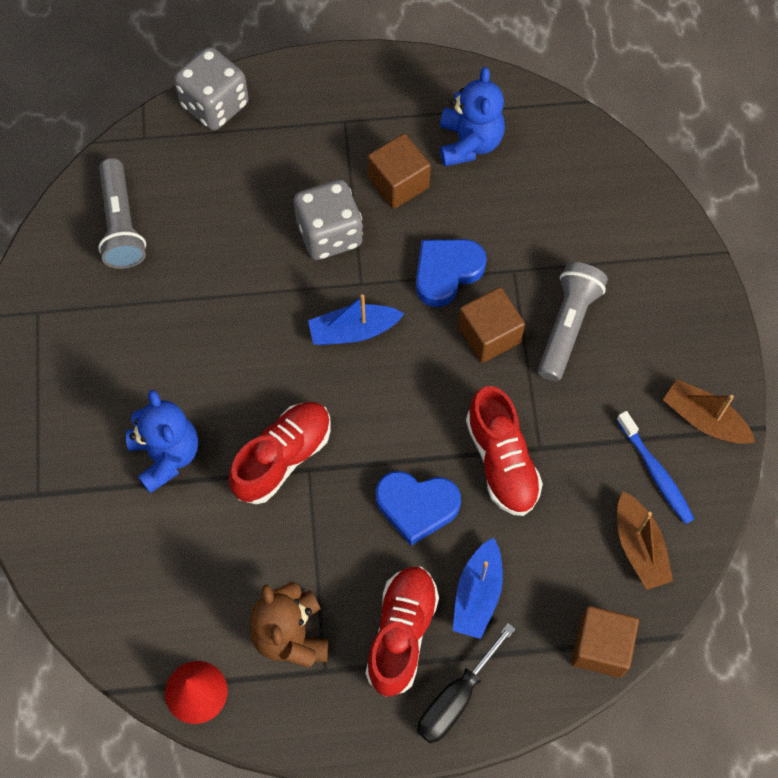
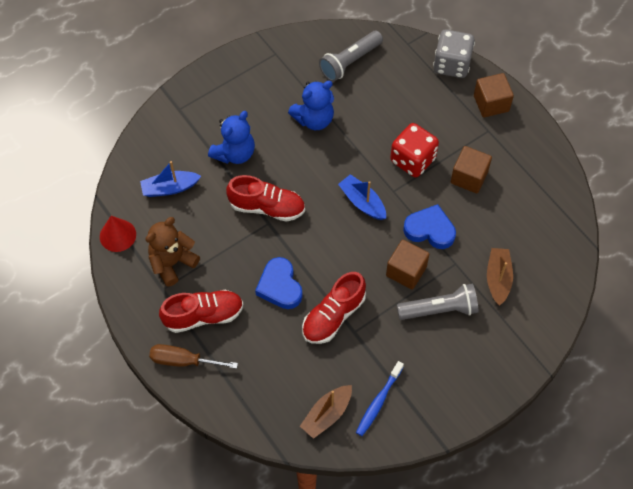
camera: 60 degrees right, 5 degrees down
(329, 234) = (412, 160): grey dice -> red dice
(455, 698) = (183, 361): black screwdriver -> brown screwdriver
(469, 142) = (521, 199): blue teddy bear -> blue teddy bear (314, 119)
(477, 594) = (248, 342): blue boat -> blue boat (170, 188)
(601, 647) = (255, 422): brown cube -> brown cube (491, 103)
(704, 419) = (429, 413): brown boat -> brown boat (498, 279)

